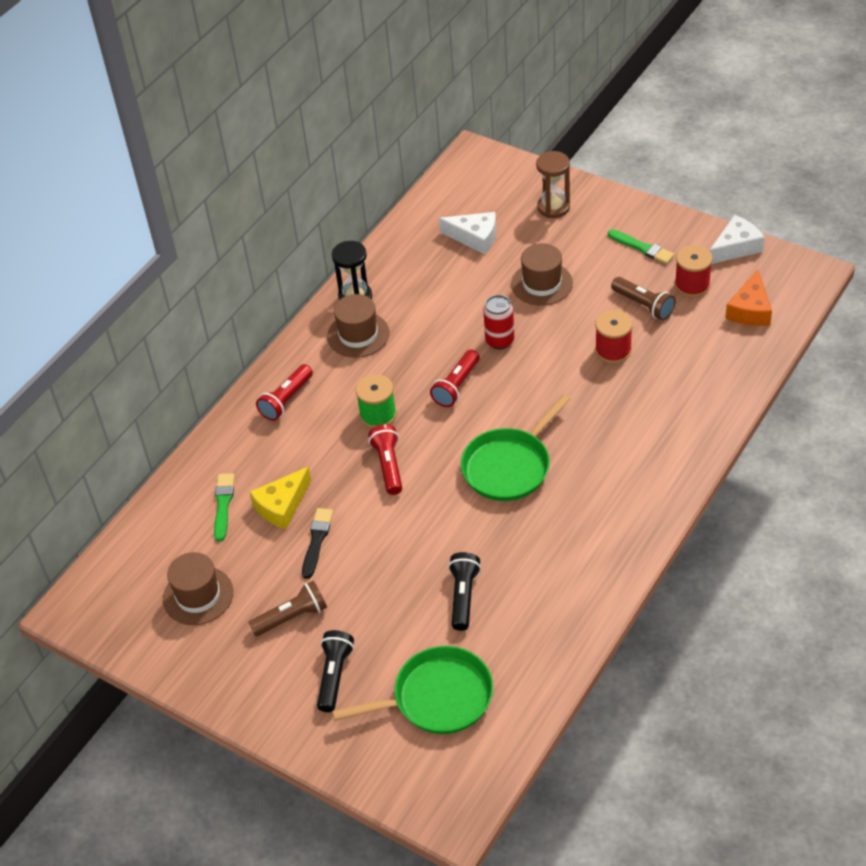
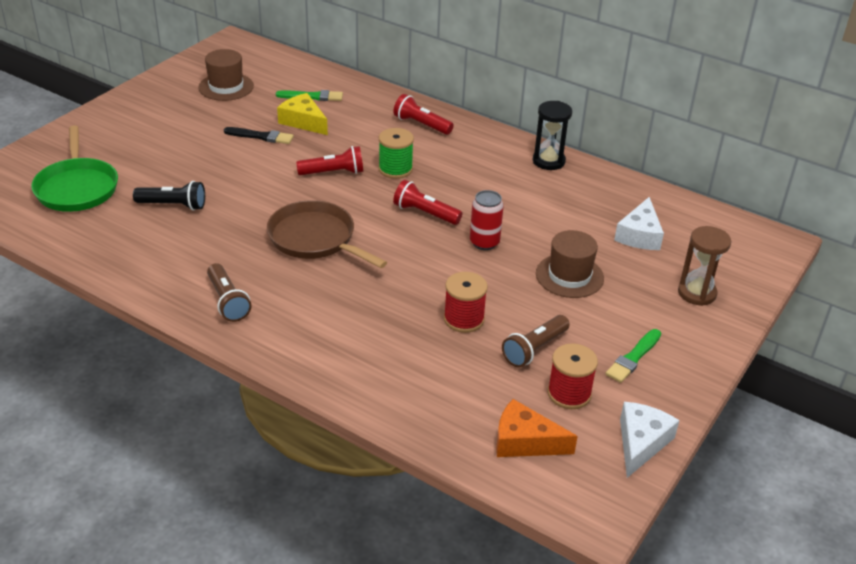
camera: 85 degrees right, 10 degrees down
(292, 617) = (188, 124): brown flashlight -> brown flashlight (228, 301)
(334, 676) = (123, 142): black flashlight -> none
(358, 335) = (498, 161): brown hat -> none
(509, 466) = (315, 239): green pan -> brown pan
(736, 247) = (641, 443): white cheese -> white cheese turned 120 degrees counterclockwise

